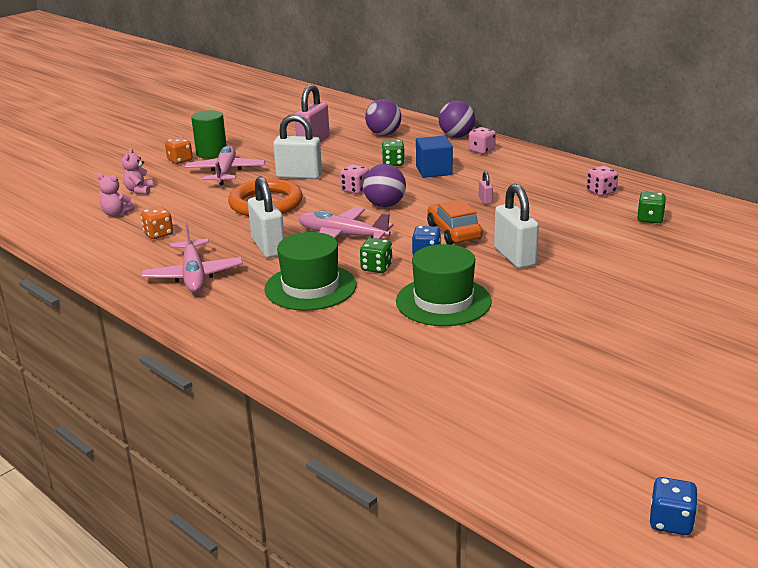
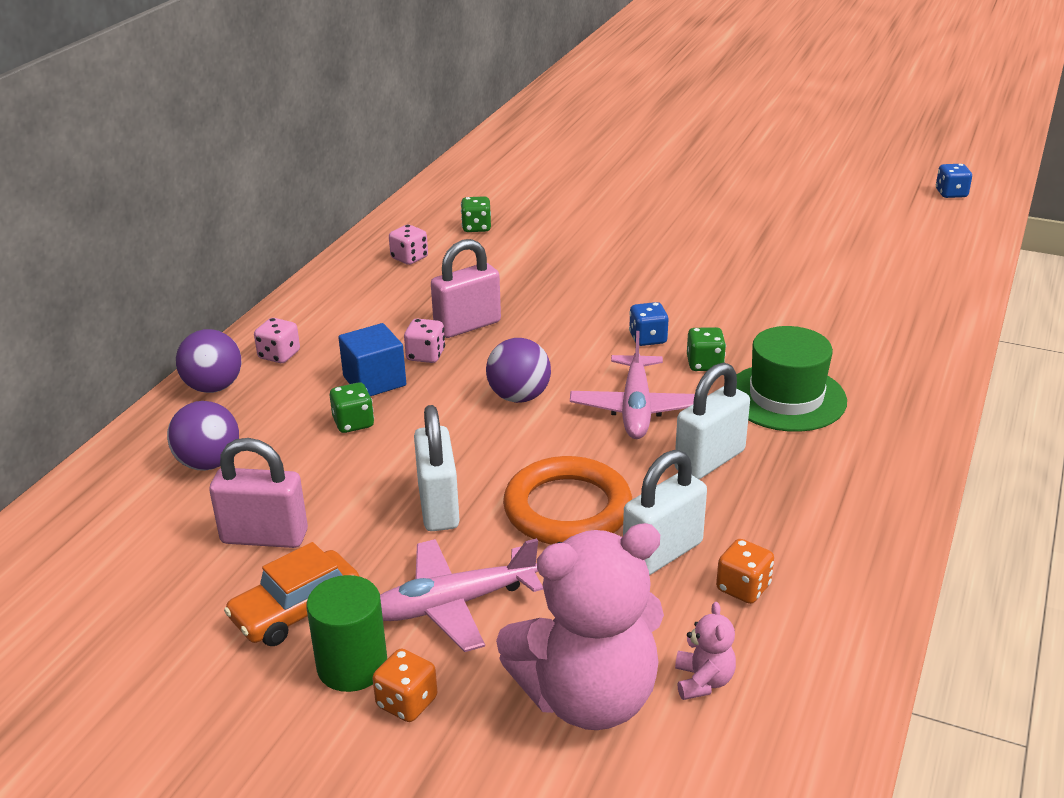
camera: 110 degrees left, 5 degrees up
(139, 191) = (588, 697): pink teddy bear -> pink teddy bear, size x2.49
(193, 275) = (834, 499): pink plane -> none
(355, 190) = (475, 434): pink dice -> pink dice (425, 355)
(443, 301) = (747, 310): green hat -> none
(454, 232) = (576, 331): orange car -> orange car (296, 610)
(485, 200) = (467, 326): pink padlock -> pink padlock, size x2.24
(514, 257) = (617, 287): white padlock -> white padlock (662, 553)

